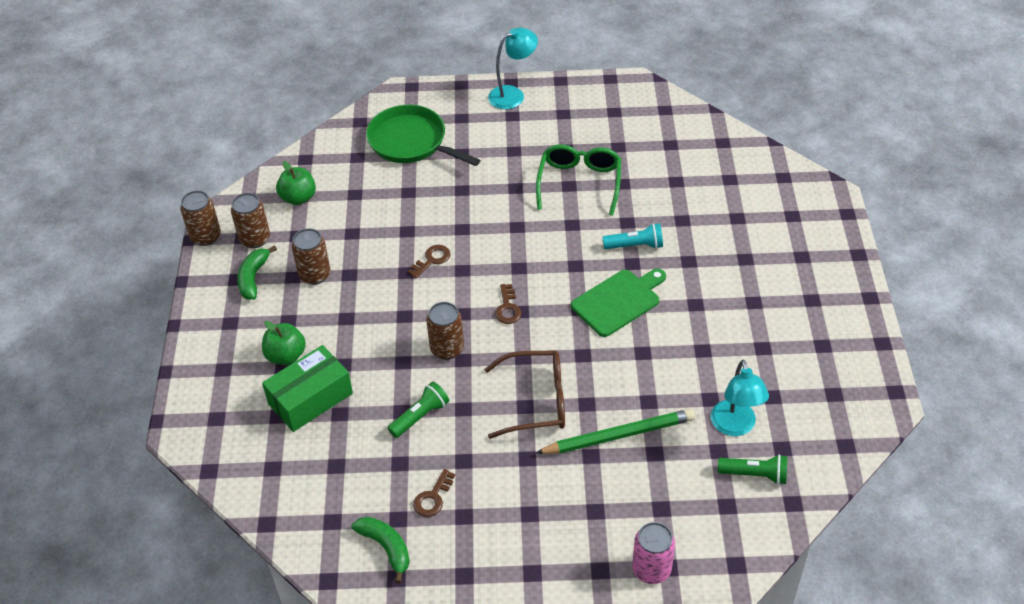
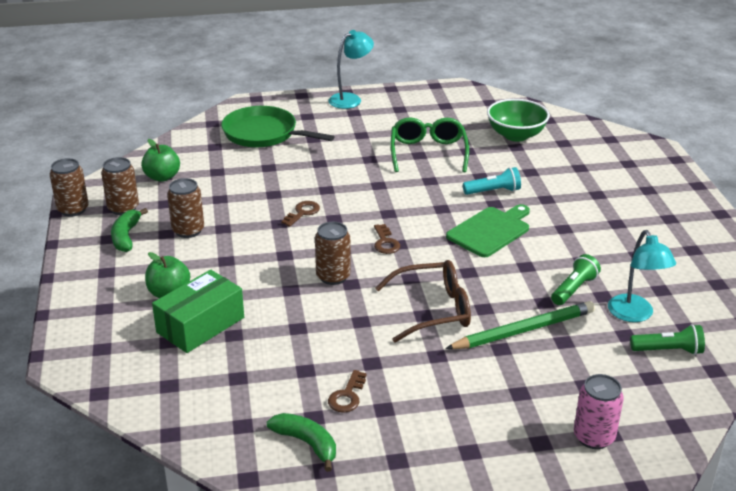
camera: 10 degrees left, 15 degrees down
(420, 416) = (318, 330): green flashlight -> green flashlight (573, 289)
(680, 164) = (516, 135): none -> green bowl

